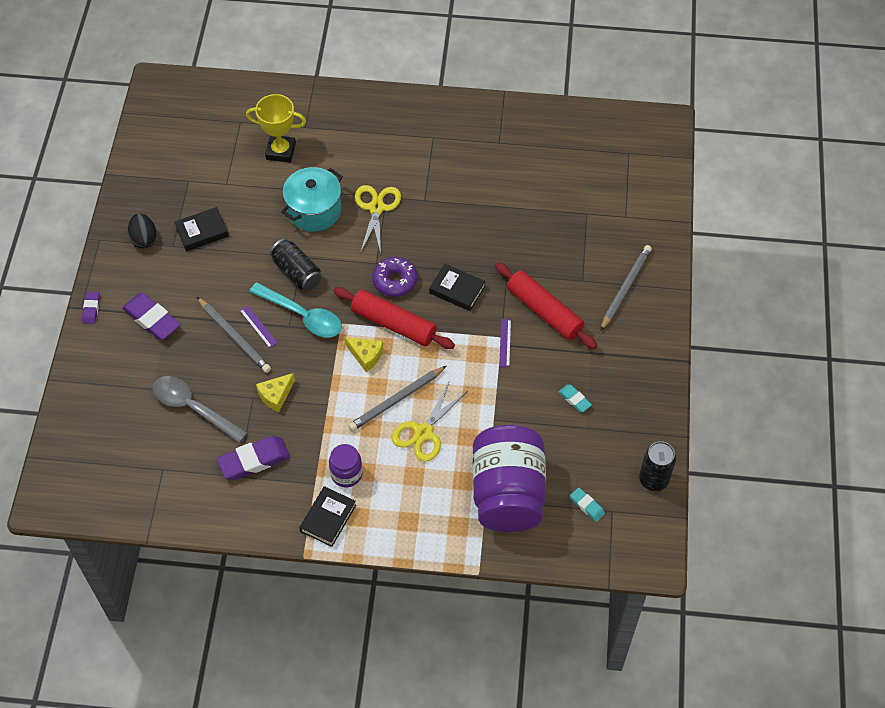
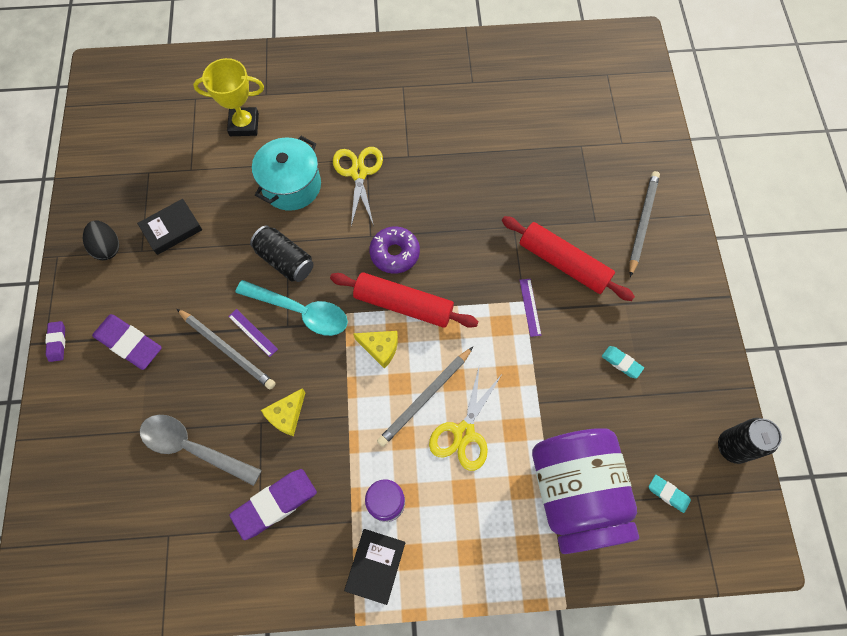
camera: 10 degrees left, 10 degrees up
(457, 290) = (464, 253): black book -> none

